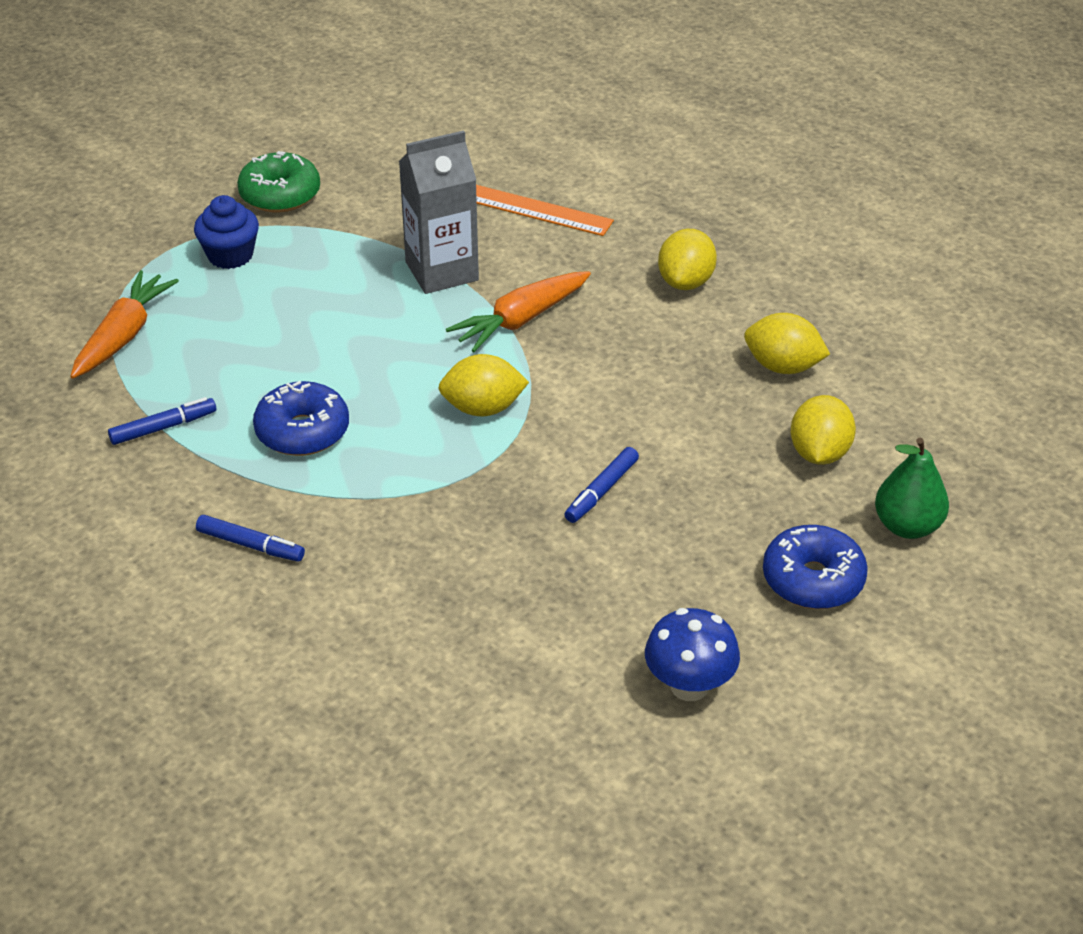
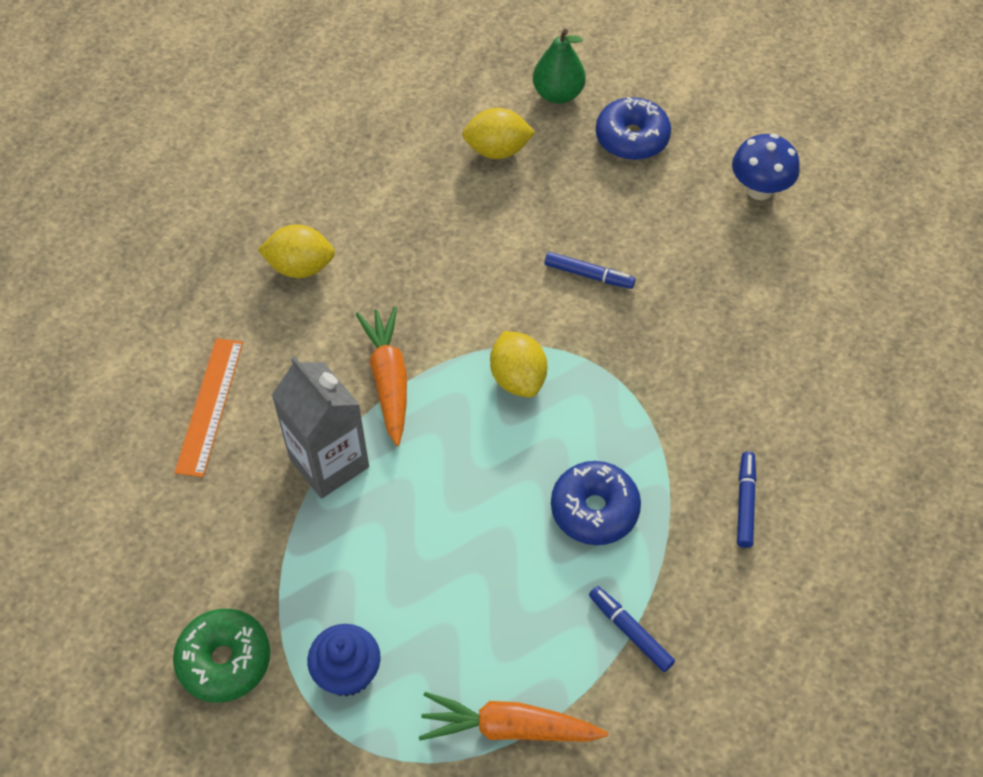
camera: 105 degrees left, 15 degrees up
(520, 320) = (388, 379): orange carrot -> orange carrot turned 135 degrees counterclockwise
(783, 367) = (400, 185): yellow lemon -> none

